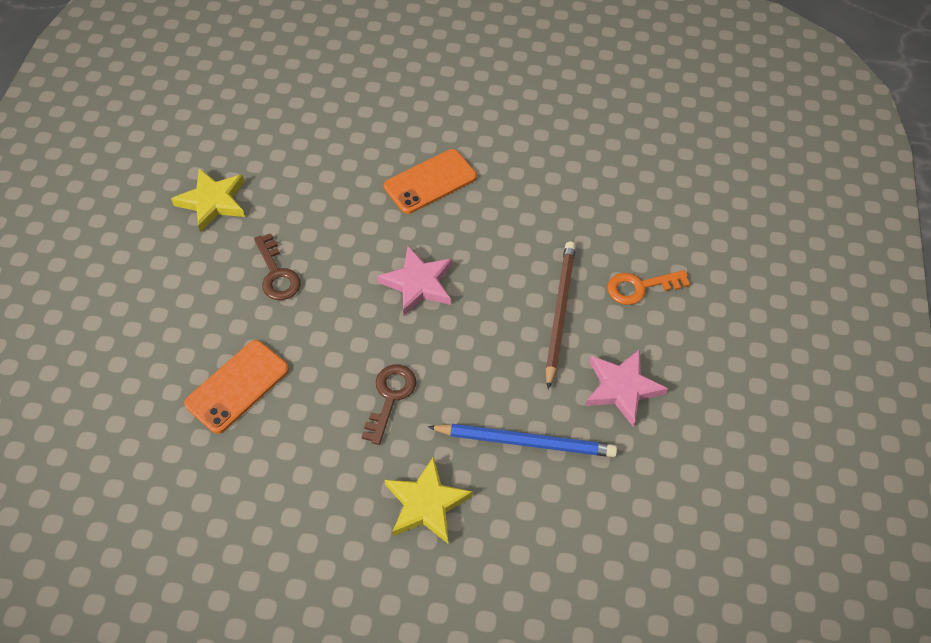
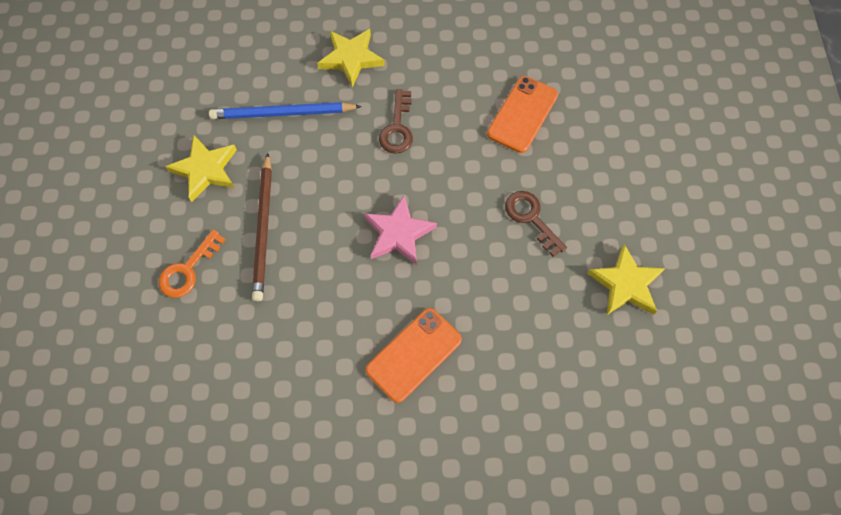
camera: 170 degrees right, 10 degrees up
(622, 388) = (205, 170): pink star -> yellow star
(640, 287) = (188, 270): orange key -> orange key turned 150 degrees clockwise

